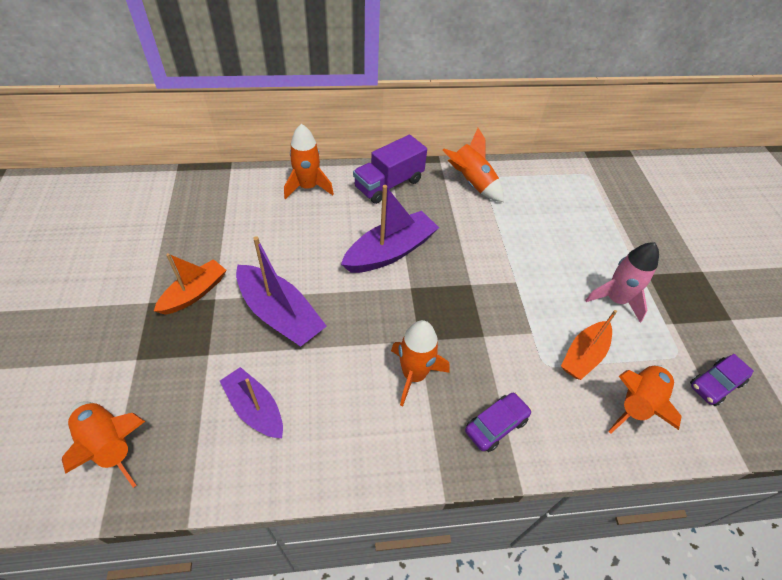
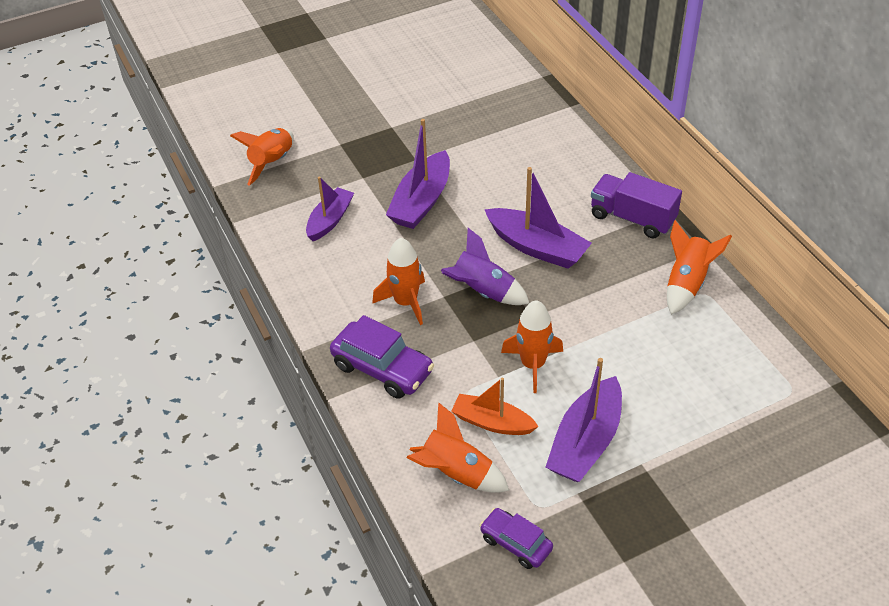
camera: 75 degrees right, 5 degrees down
(194, 293) = (414, 146): orange boat -> none
(308, 187) = (583, 163): orange rocket -> orange rocket (533, 364)
(427, 308) = (483, 292): none -> purple rocket
(496, 425) = (382, 368): purple car -> purple car, size x1.61
(615, 300) = (585, 442): pink rocket -> purple boat

